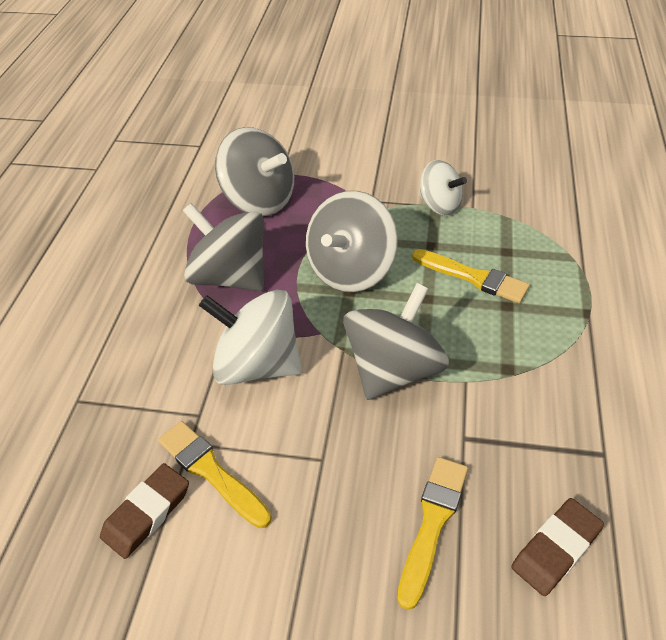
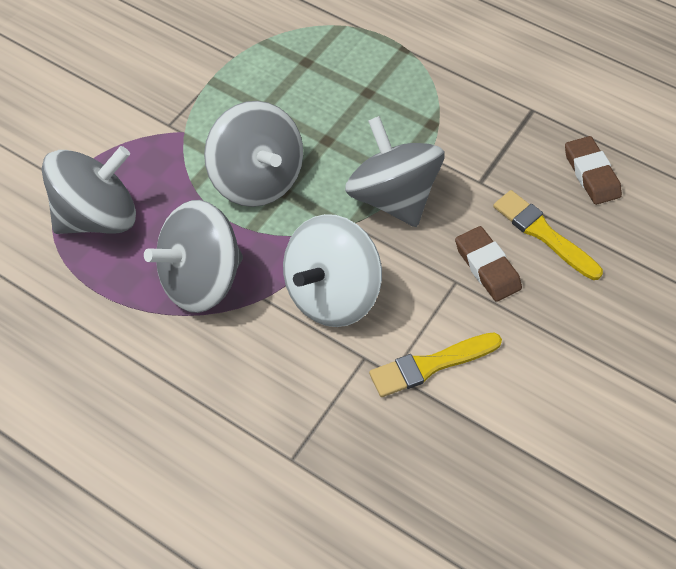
camera: 70 degrees left, 10 degrees up
(147, 513) = (450, 425): brown eraser -> brown eraser (487, 267)
(439, 205) = (214, 78): white spinning top -> none
(473, 277) = (322, 98): yellow brush -> none

